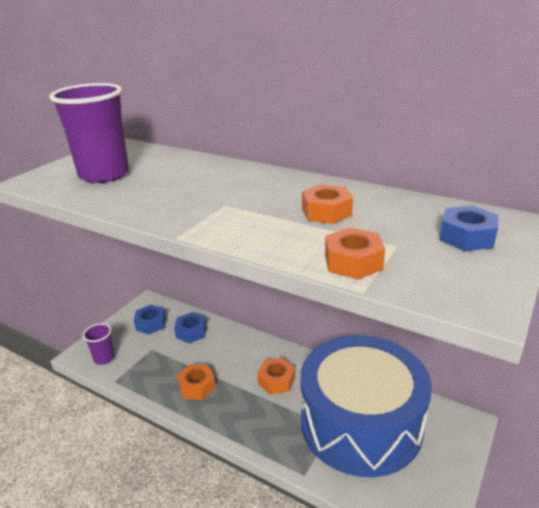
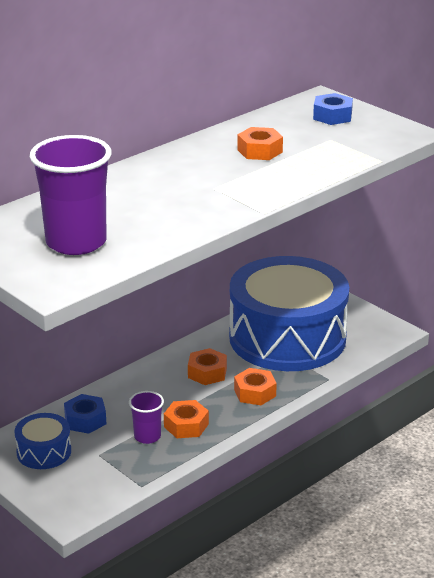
camera: 75 degrees left, 0 degrees up
(104, 358) = (91, 494): purple cup -> purple cup (147, 436)
(151, 324) = (44, 452): blue nut -> blue drum
(353, 262) = (344, 156): orange nut -> orange nut (255, 393)

